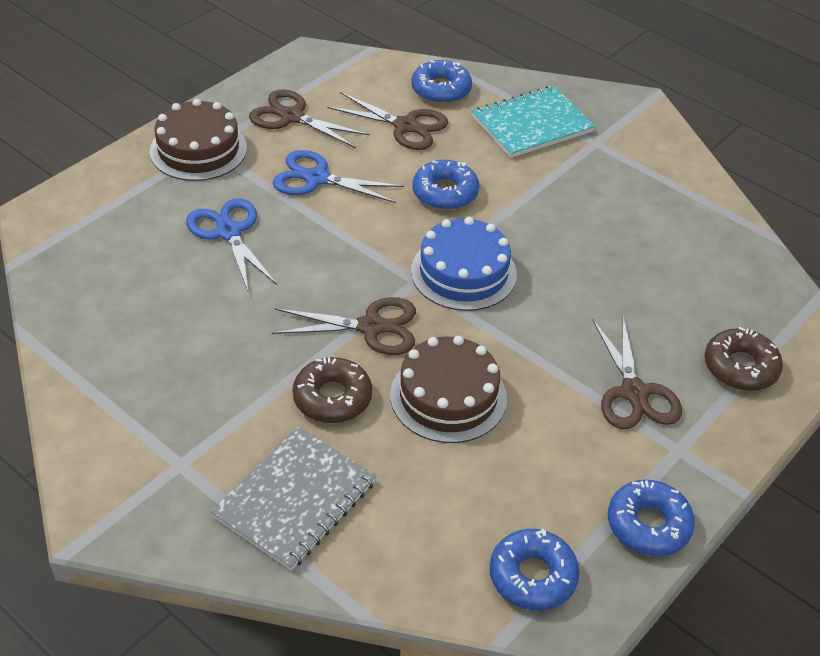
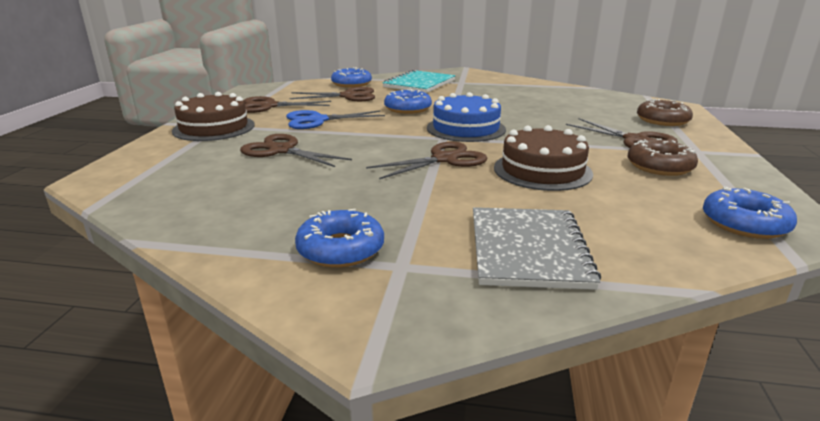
camera: 30 degrees left, 20 degrees down
(228, 232) = (281, 150): blue scissors -> brown scissors
(332, 398) = (469, 193): brown donut -> brown donut (659, 166)
(648, 525) = (747, 180): blue donut -> blue donut (340, 249)

